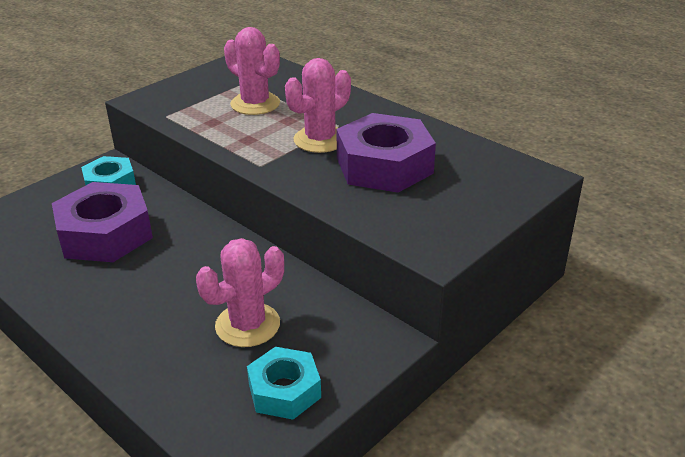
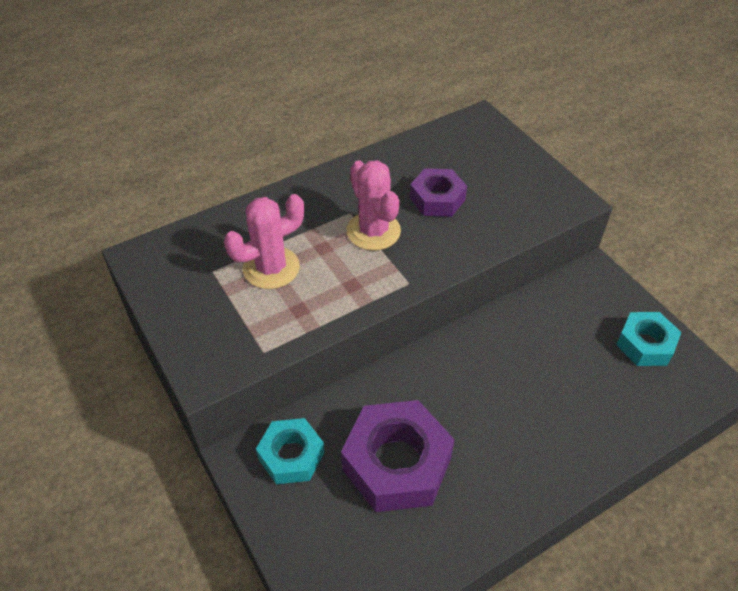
camera: 75 degrees left, 15 degrees up
(247, 325) = (566, 356): pink cactus -> none
(384, 166) = (437, 199): purple nut -> purple nut, size x0.60

